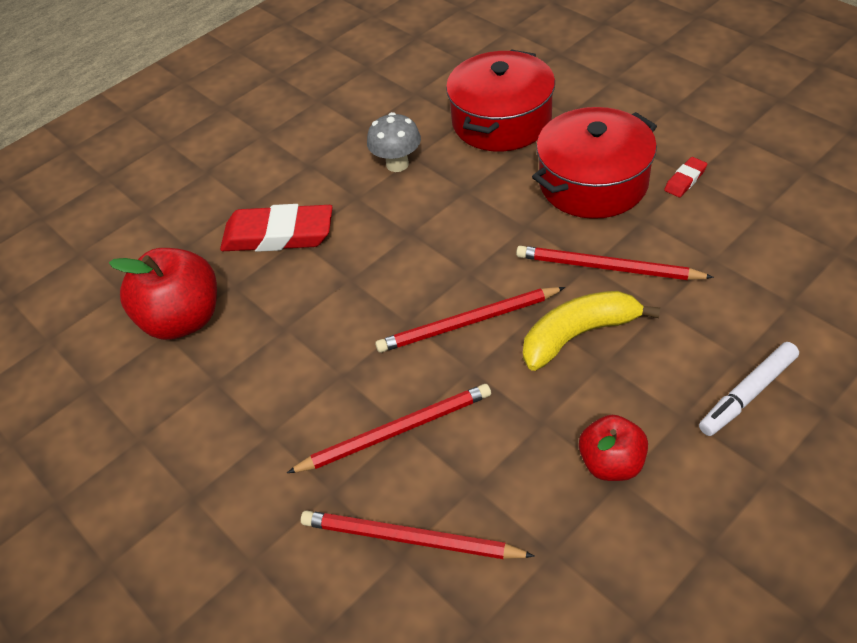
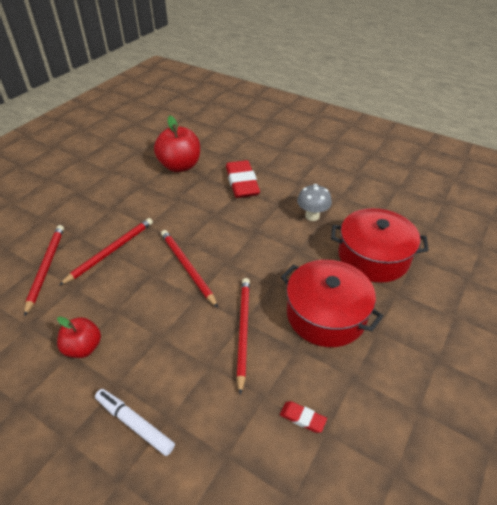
camera: 70 degrees right, 5 degrees down
(396, 431) = (111, 251): red pencil -> red pencil turned 105 degrees counterclockwise
(578, 335) = (181, 321): yellow banana -> none
(685, 180) = (347, 373): red eraser -> red eraser (302, 418)

